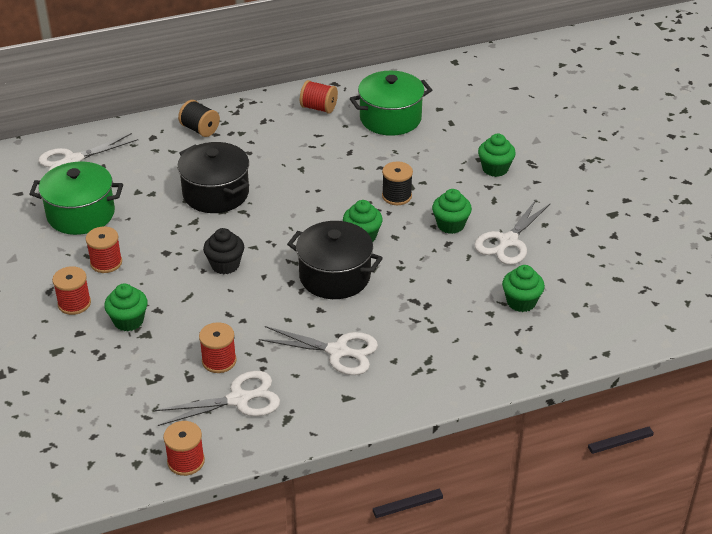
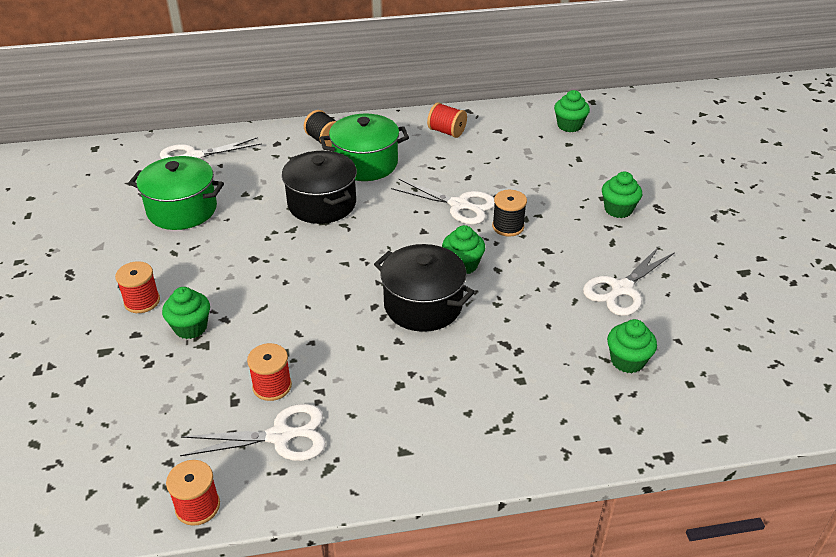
camera: 10 degrees right, 0 degrees up
(106, 262) = (189, 262): red spool -> none
(225, 265) = (310, 279): black cupcake -> none
(337, 351) = (406, 393): white scissors -> white scissors (459, 205)
(390, 118) = (517, 149): green pot -> green pot (365, 164)
(450, 225) = (560, 263): green cupcake -> green cupcake (569, 126)

